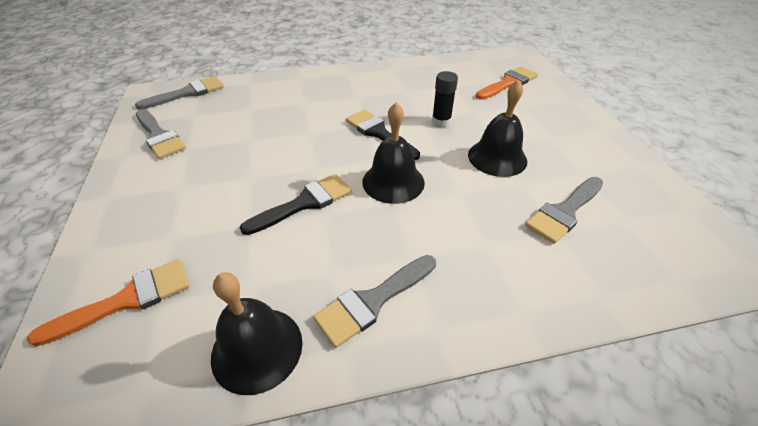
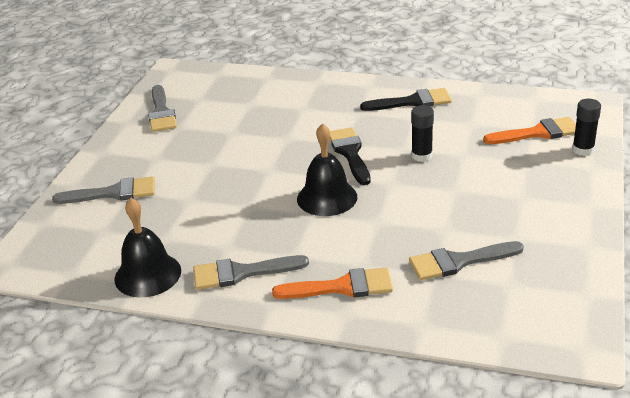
camera: 30 degrees right, 10 degrees down
(127, 300) = (85, 223): orange brush -> orange brush (342, 287)
(187, 93) = (205, 77): grey brush -> grey brush (113, 193)
(304, 203) = (241, 195): black brush -> black brush (412, 102)
(497, 157) = (443, 202): black bell -> none
(551, 88) = (583, 150): none -> black glue stick

